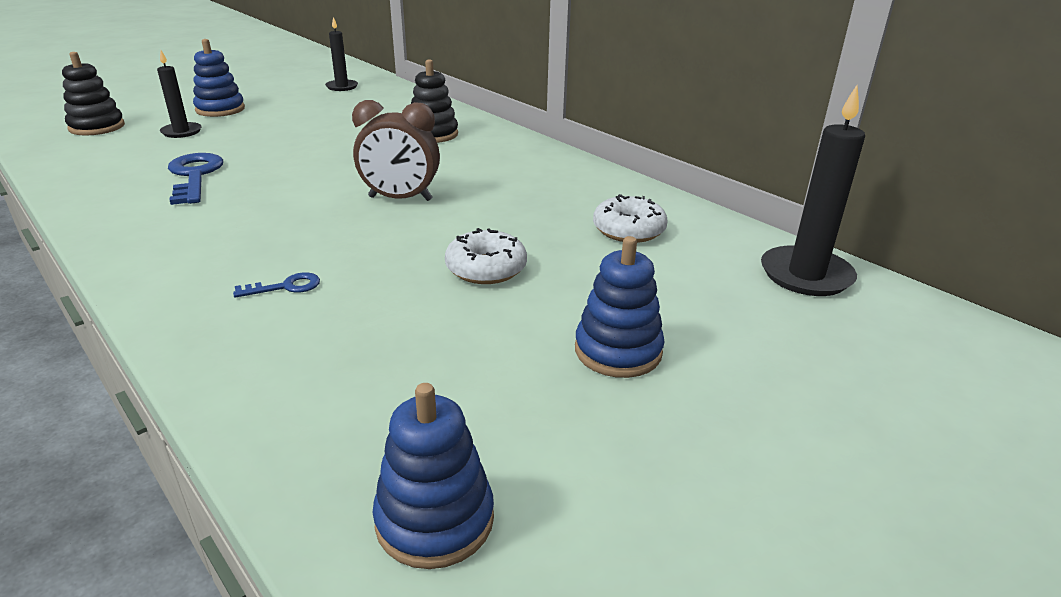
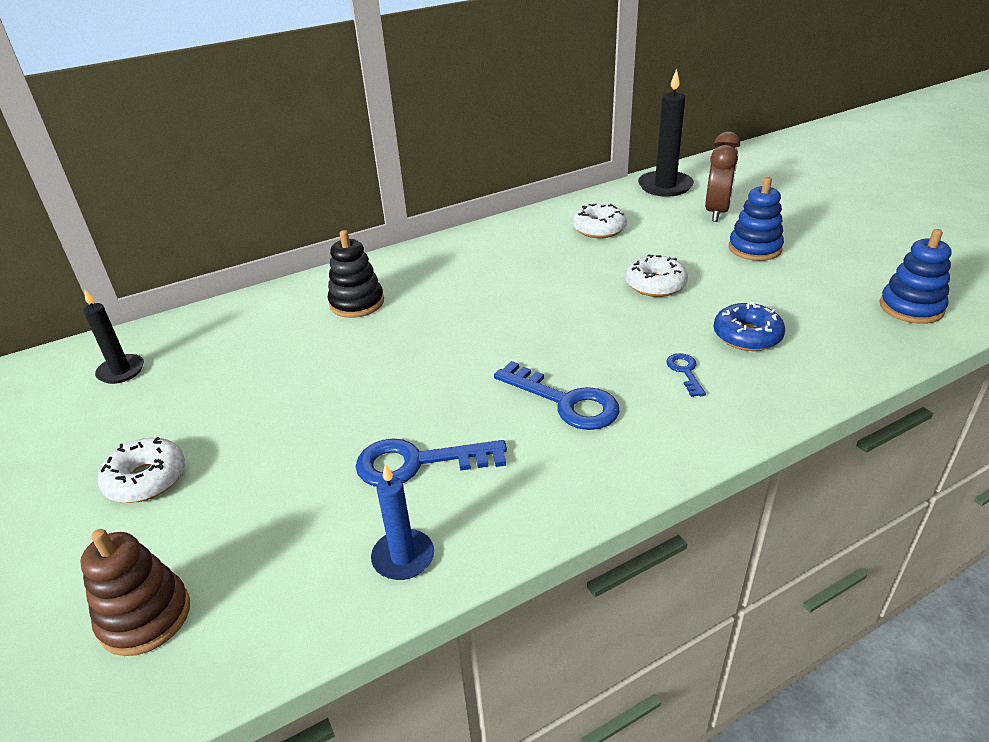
camera: 75 degrees left, 5 degrees up
(93, 181) = (403, 557): none -> blue candle
(97, 127) = (145, 617): black stacking toy -> brown stacking toy
(181, 132) = (234, 504): black candle -> none
(220, 109) = (146, 479): blue stacking toy -> white donut
(253, 225) = (565, 401): none -> blue key
(356, 332) = (747, 336): none -> blue donut
(400, 198) = (521, 321): brown clock -> brown clock (716, 212)

